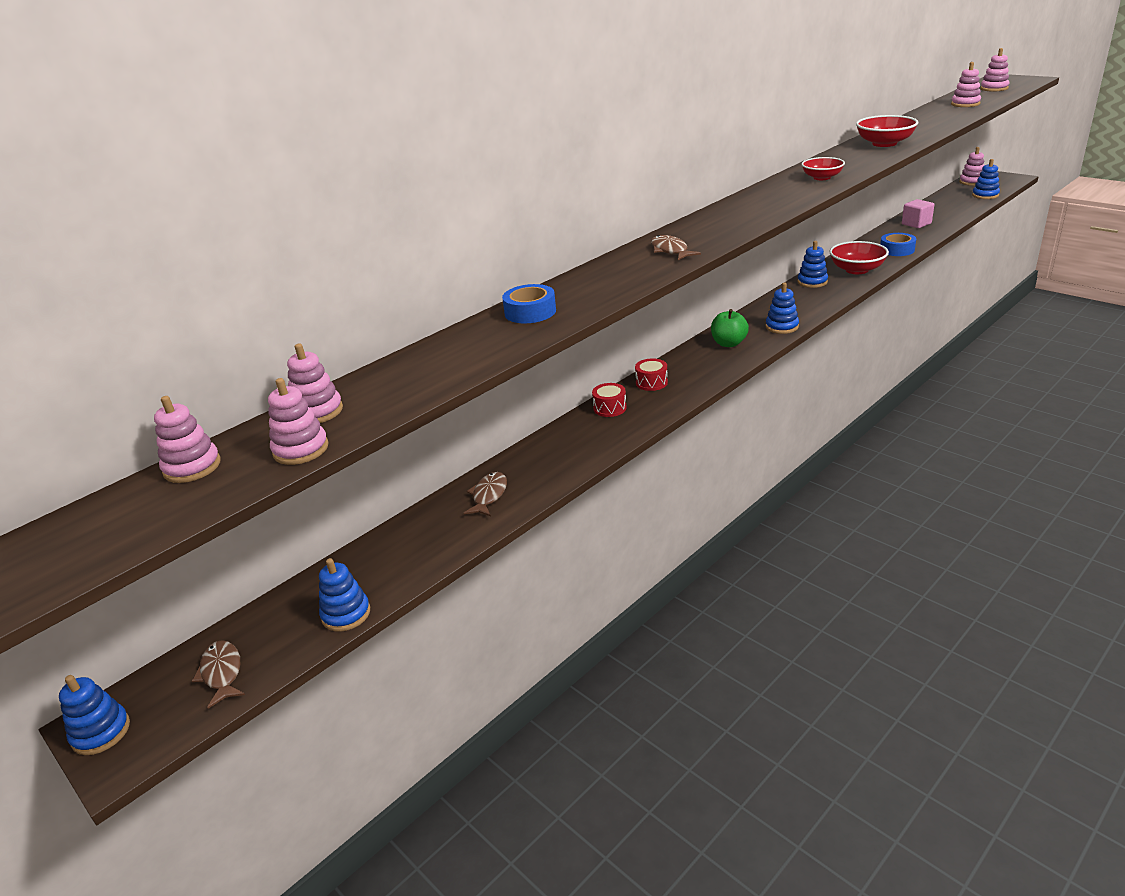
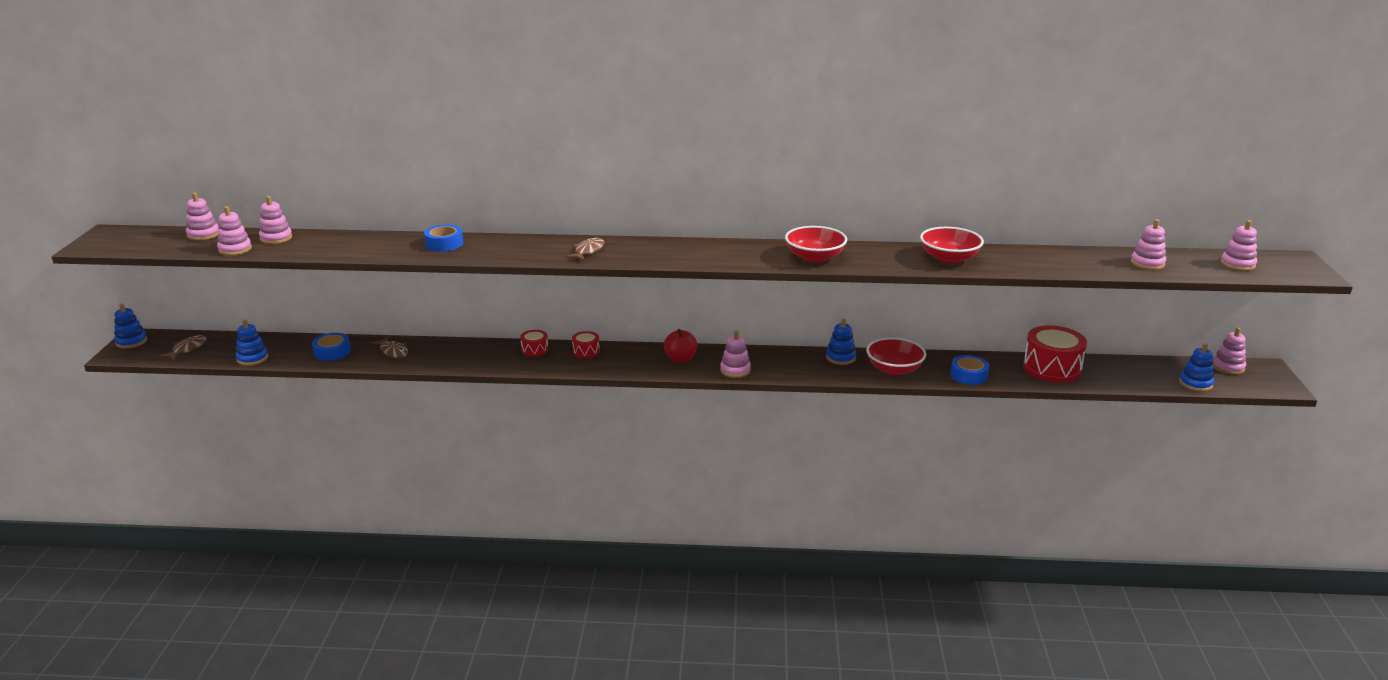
camera: 45 degrees right, 5 degrees down
(425, 541) = (332, 352): none -> blue tape
(488, 495) = (393, 351): brown fish -> brown fish turned 75 degrees clockwise
(729, 343) = (680, 359): green apple -> red apple
(782, 327) = (735, 370): blue stacking toy -> pink stacking toy
(822, 178) = (814, 258): red bowl -> red bowl, size x1.53
(916, 224) = (1052, 368): pink cube -> red drum

